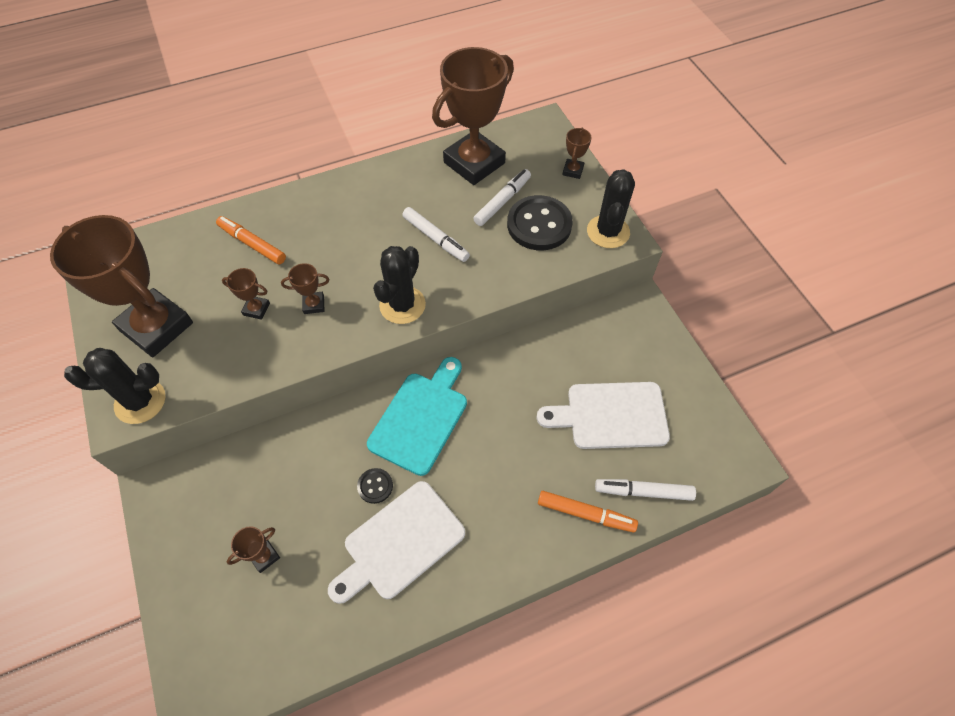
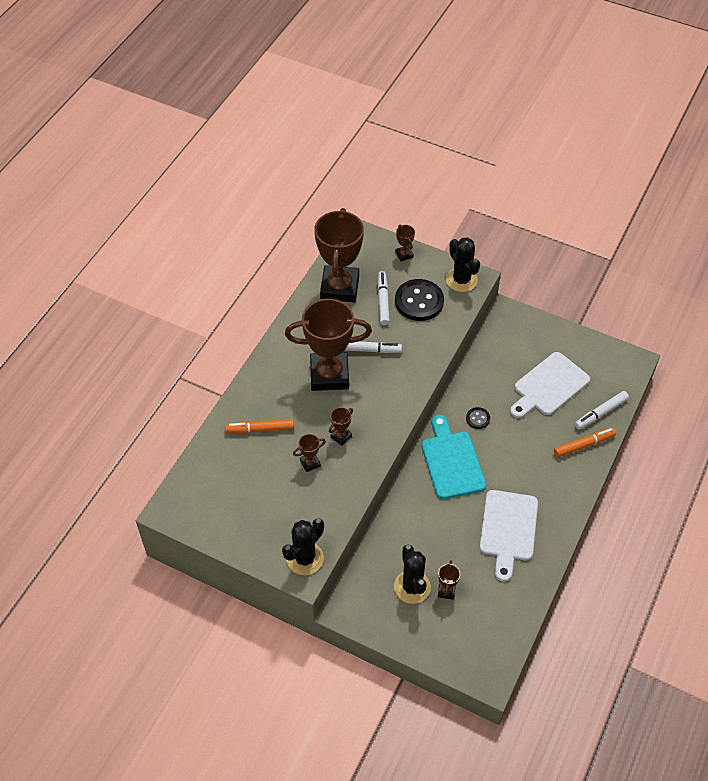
camera: 40 degrees left, 5 degrees down
(157, 327) = (262, 515): brown trophy -> brown trophy (329, 375)
(375, 486) = (465, 513): black button -> black button (478, 418)
(402, 305) = (392, 401): black cactus -> black cactus (412, 587)

